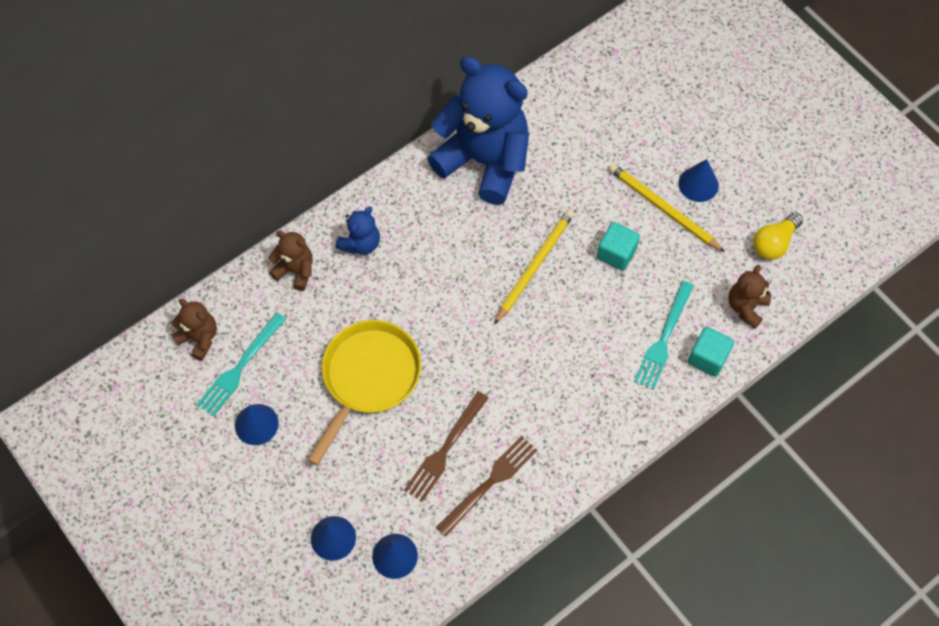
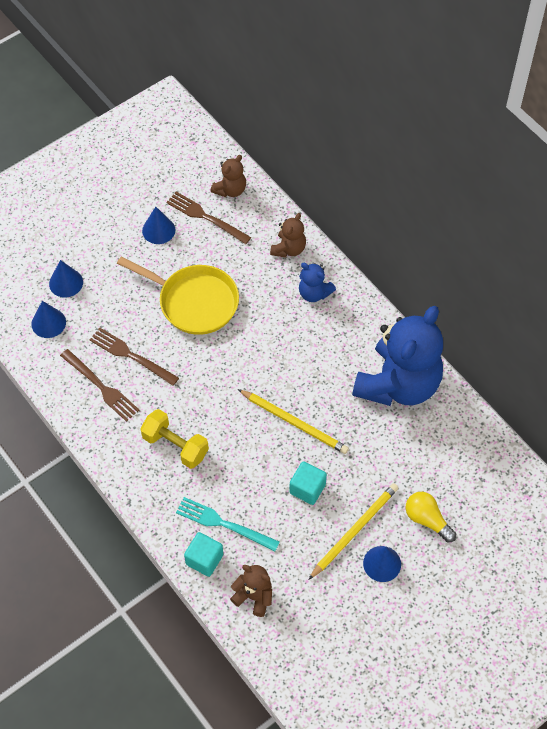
camera: 90 degrees right, 5 degrees down
(240, 367) = (205, 217): turquoise fork -> brown fork
(568, 393) = (175, 446): none -> yellow dumbbell
(774, 243) = (320, 627): yellow light bulb -> yellow light bulb (427, 520)

